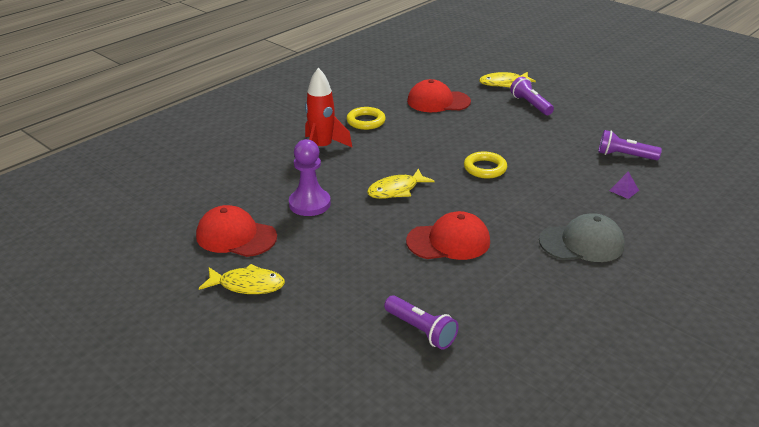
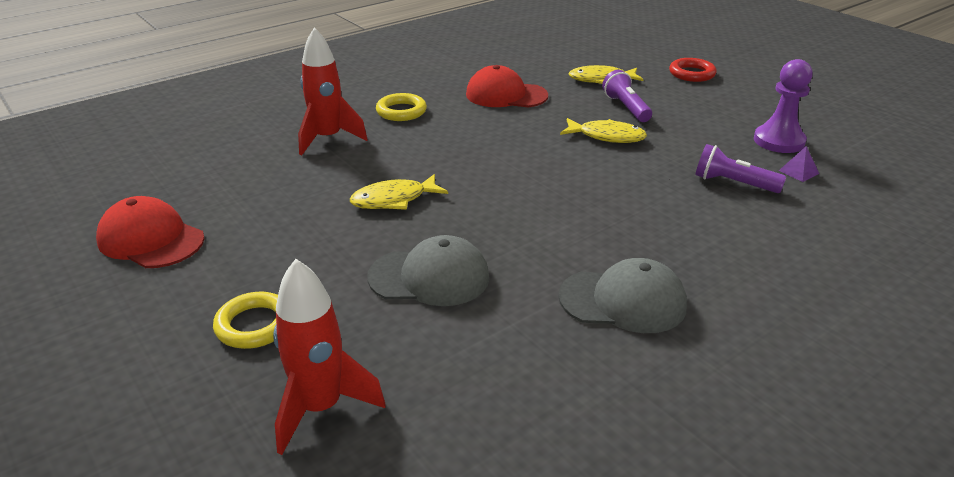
camera: 10 degrees right, 0 degrees up
(247, 285) = (122, 308): yellow fish -> yellow fish (607, 136)
(309, 204) = (271, 207): purple pawn -> purple pawn (779, 141)
(421, 330) = (321, 408): purple flashlight -> red rocket
(449, 241) = (429, 277): red cap -> grey cap
(485, 168) = (528, 182): yellow ring -> yellow ring (254, 325)
(567, 73) = (691, 74): none -> red ring
(624, 190) = (715, 230): purple pyramid -> purple pyramid (798, 172)

